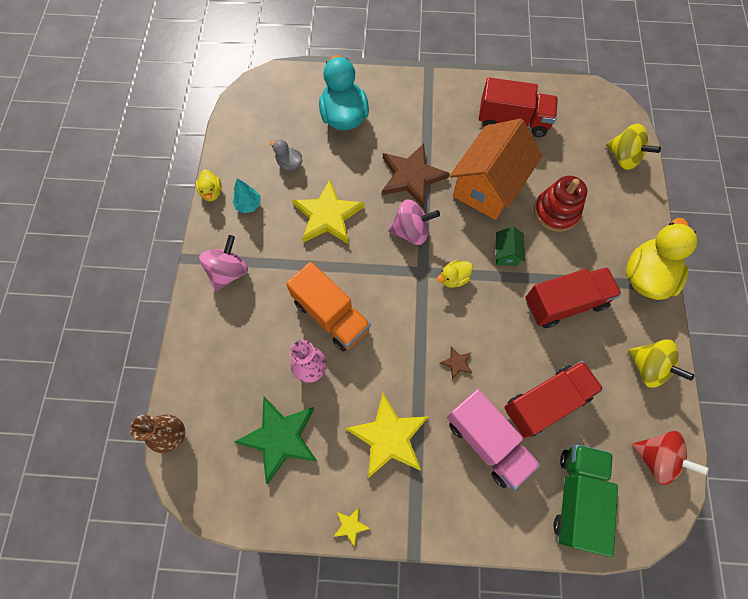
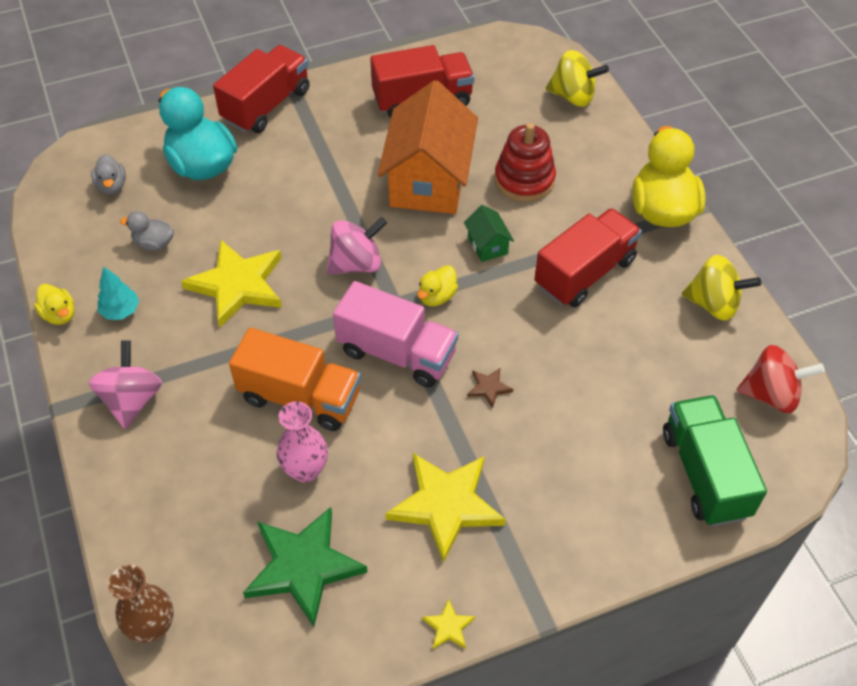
camera: 25 degrees left, 15 degrees down
(282, 110) = (112, 186): none -> grey duck
(412, 177) = (326, 203): brown star -> none
(487, 442) = (570, 459): pink truck -> pink truck (397, 353)
(546, 402) = (617, 387): red truck -> red truck (266, 105)

